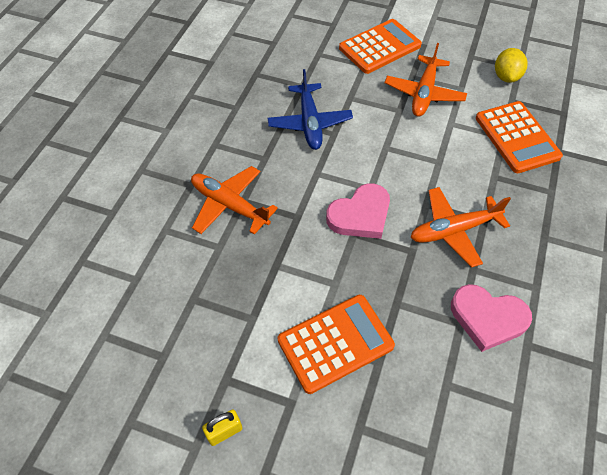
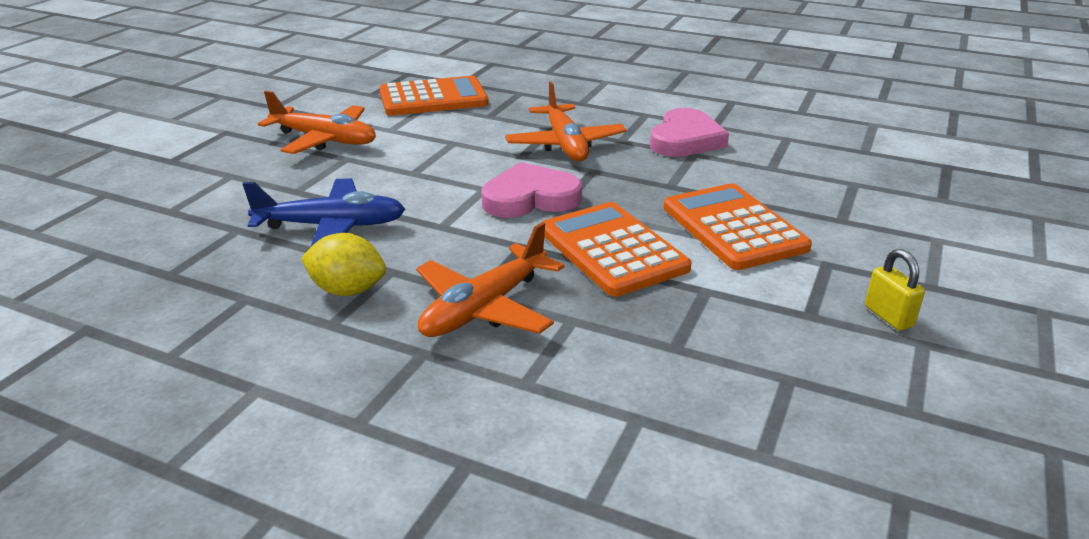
camera: 85 degrees left, 25 degrees down
(360, 215) = (530, 198): pink heart -> pink heart turned 75 degrees counterclockwise
(380, 47) = (201, 161): orange calculator -> orange calculator (612, 250)
(506, 77) = (329, 92): yellow lemon -> yellow lemon (348, 290)

